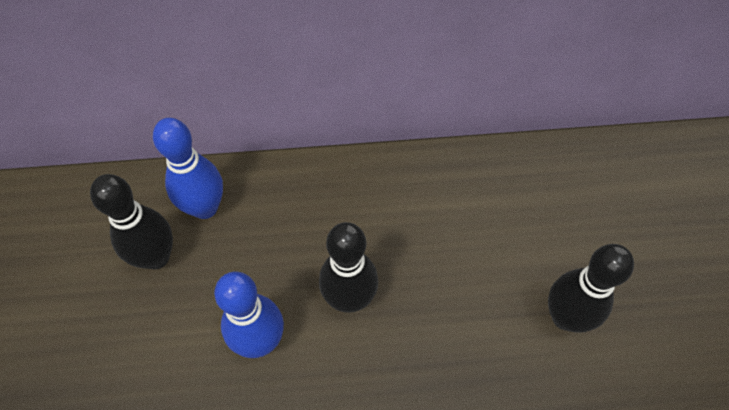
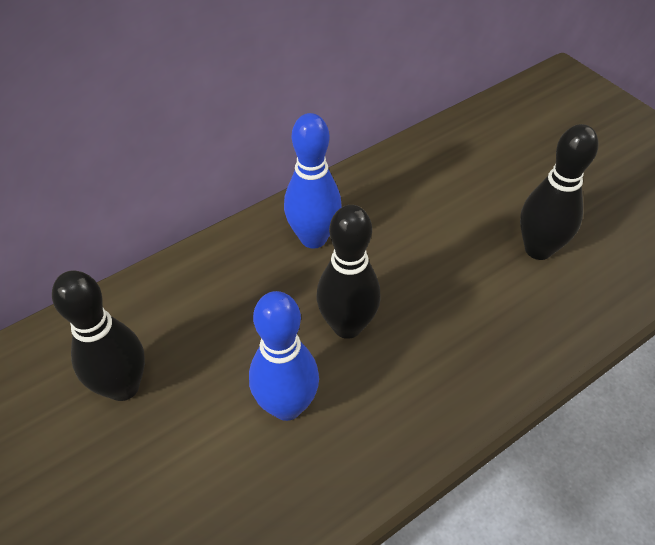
camera: 30 degrees left, 10 degrees down
(205, 207) = (147, 318): blue bowling pin -> blue bowling pin (313, 238)

